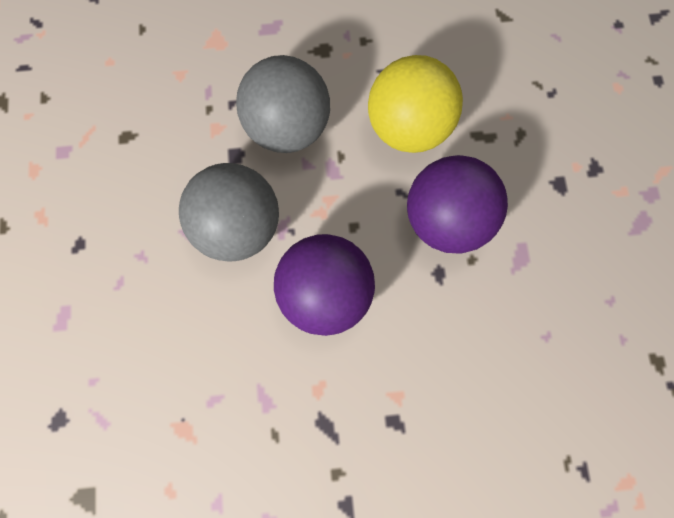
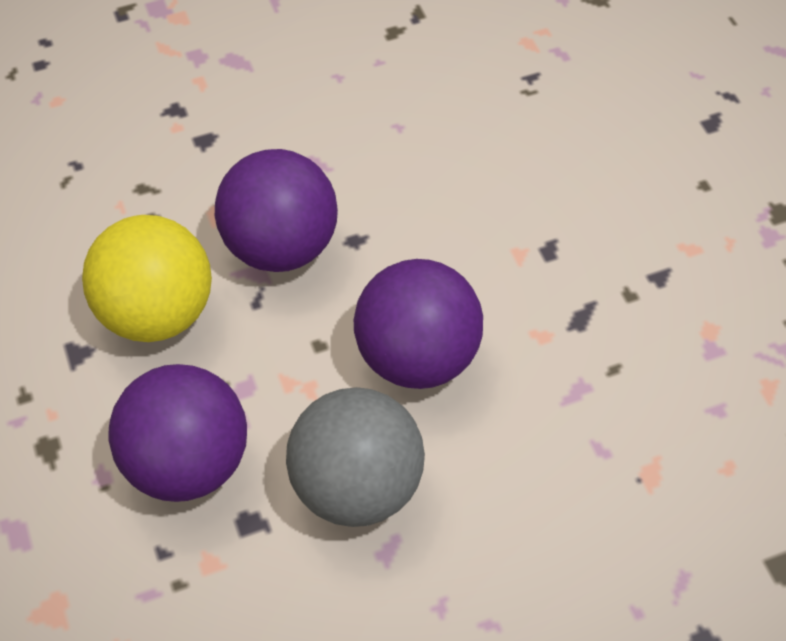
camera: 105 degrees left, 20 degrees down
(288, 127) = (187, 462): grey ball -> purple ball

